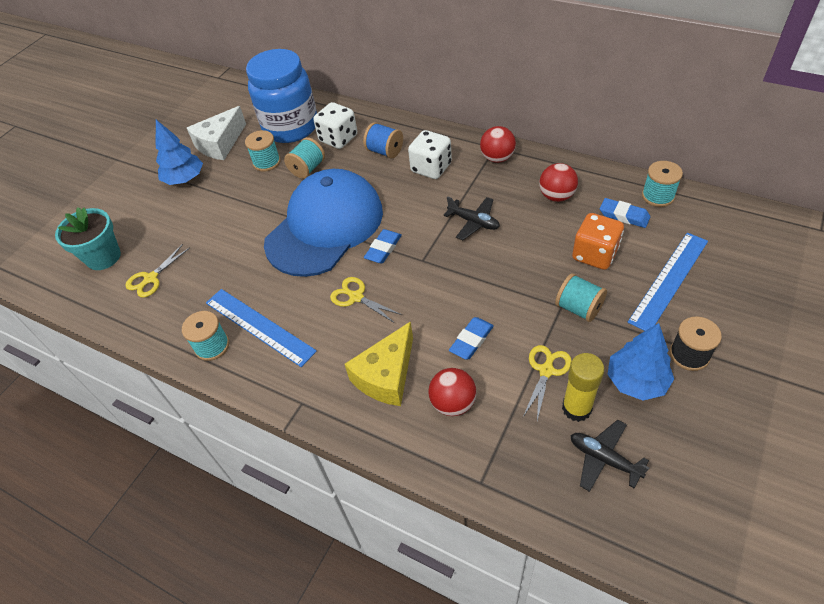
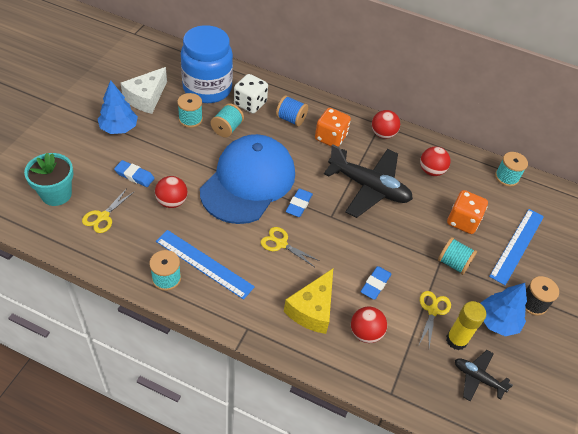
camera: 15 degrees left, 0 degrees up
(232, 256) = (172, 202): none -> red ball
(431, 168) = (330, 137): white dice -> orange dice
(473, 222) = (369, 187): black plane -> black plane, size x1.96
(624, 216) = (482, 191): blue eraser -> blue eraser (134, 176)

